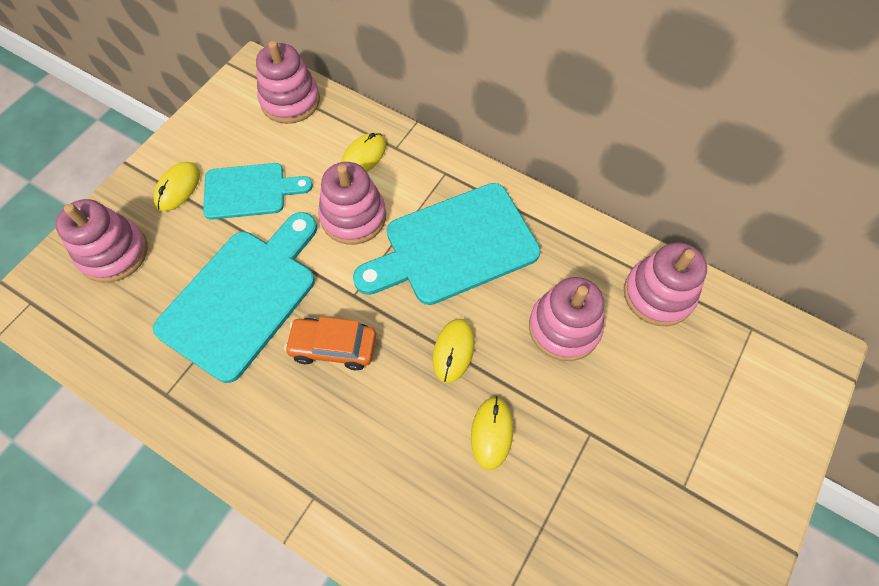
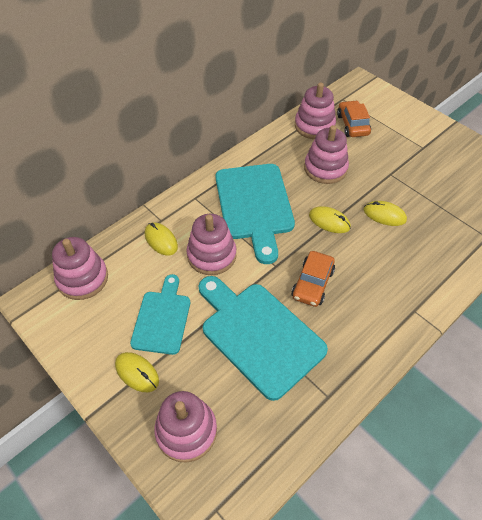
camera: 75 degrees left, 10 degrees down
(689, 355) = (352, 125): none -> orange car

